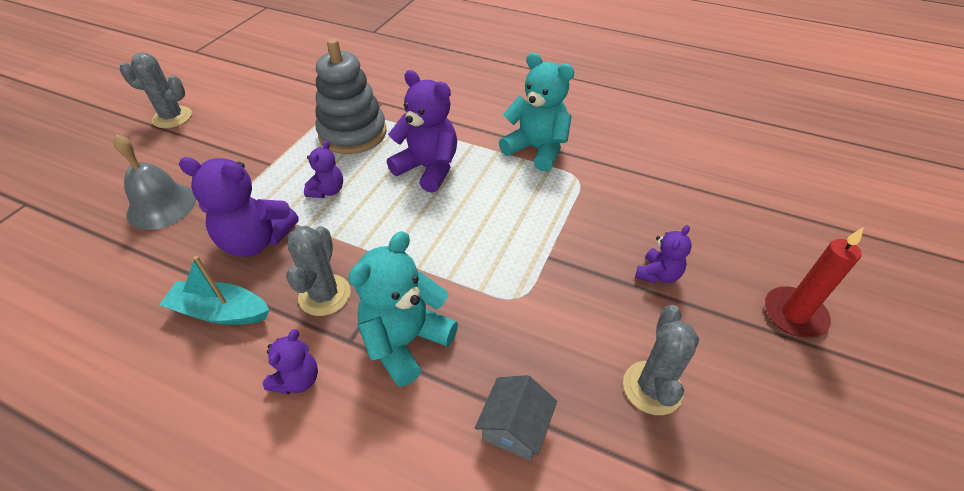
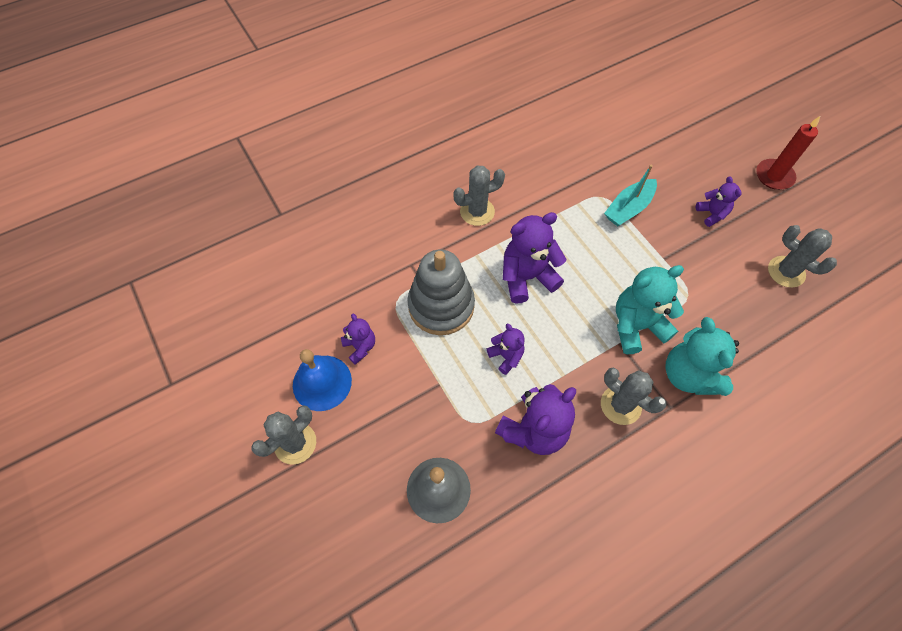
camera: 55 degrees left, 15 degrees up
(221, 312) = (597, 479): turquoise boat -> turquoise boat (628, 208)
(234, 107) = (322, 382): none -> blue bell
(297, 379) = (686, 451): purple teddy bear -> purple teddy bear (360, 347)
(472, 113) = (477, 212): none -> grey cactus
(515, 427) = (778, 351): grey house -> none
(536, 149) = (553, 199): turquoise teddy bear -> turquoise teddy bear (636, 326)

